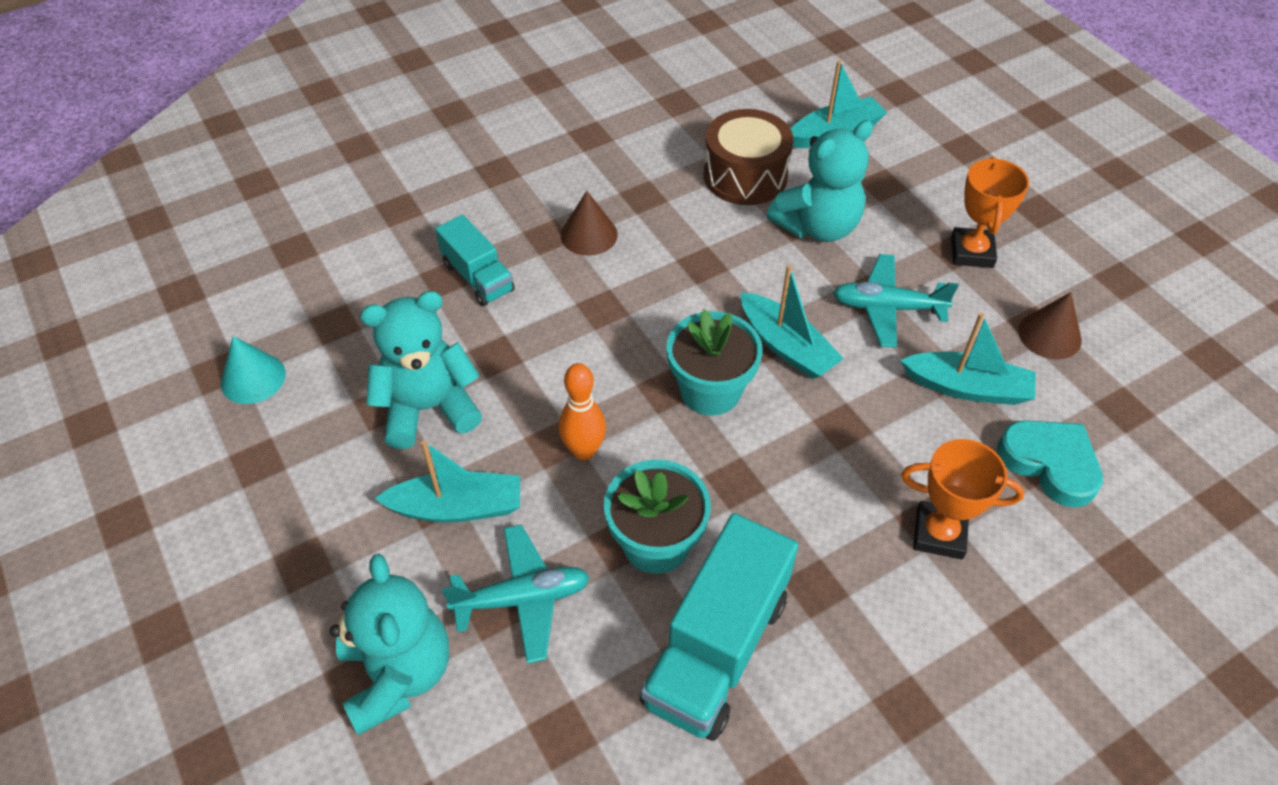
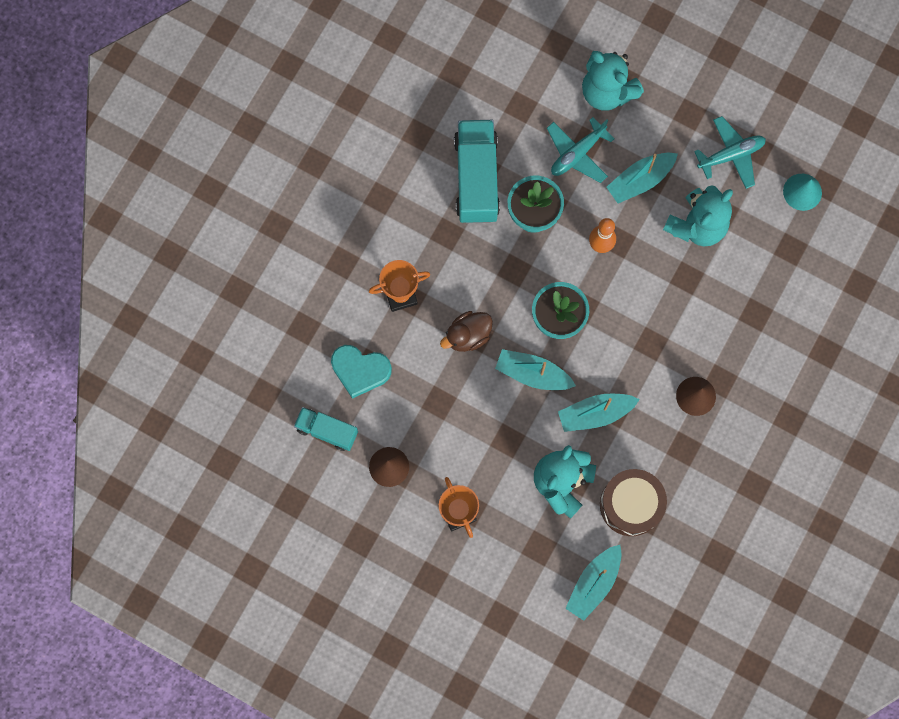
camera: 150 degrees right, 25 degrees up
(478, 277) = (737, 326): turquoise truck -> turquoise truck (327, 431)
(856, 431) = (468, 336): none -> brown duck
(887, 308) = (489, 436): turquoise plane -> turquoise plane (731, 155)
(967, 388) = (421, 399): turquoise boat -> turquoise boat (595, 414)

